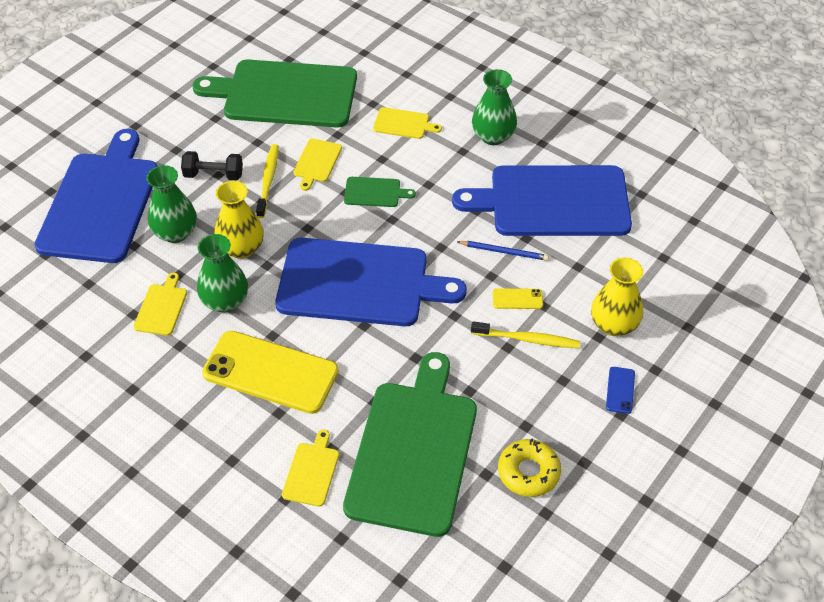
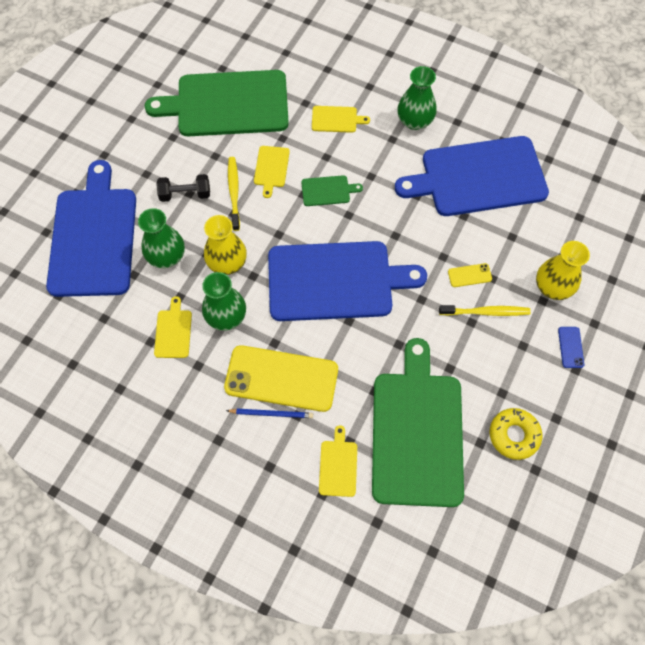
camera: 10 degrees left, 15 degrees up
(504, 252) = (449, 232): blue pencil -> blue pencil (271, 413)

